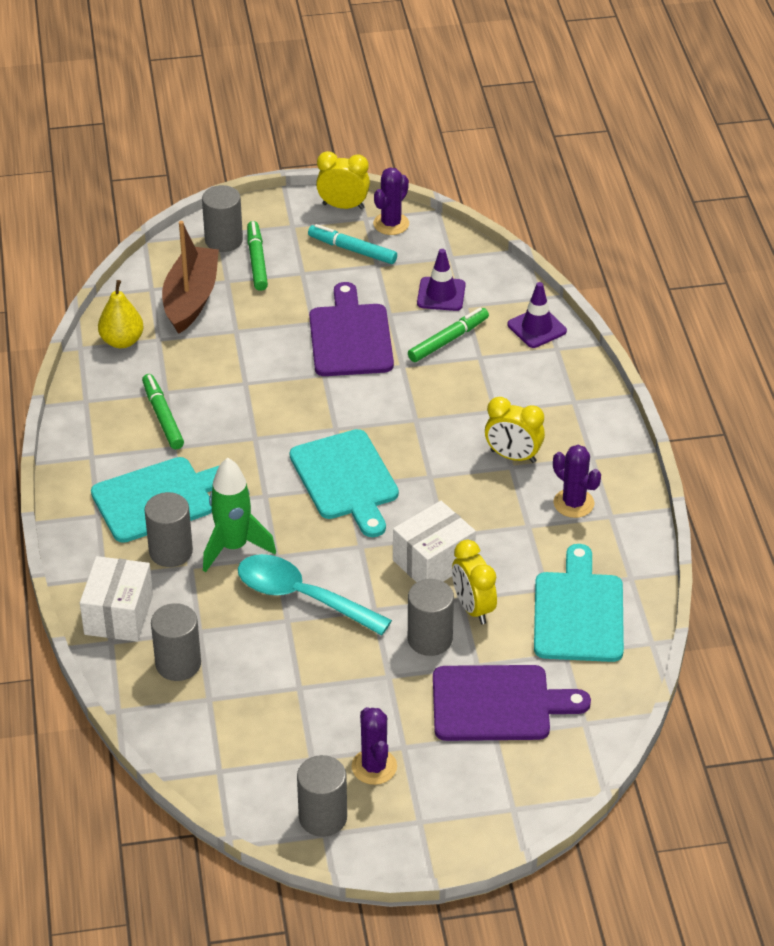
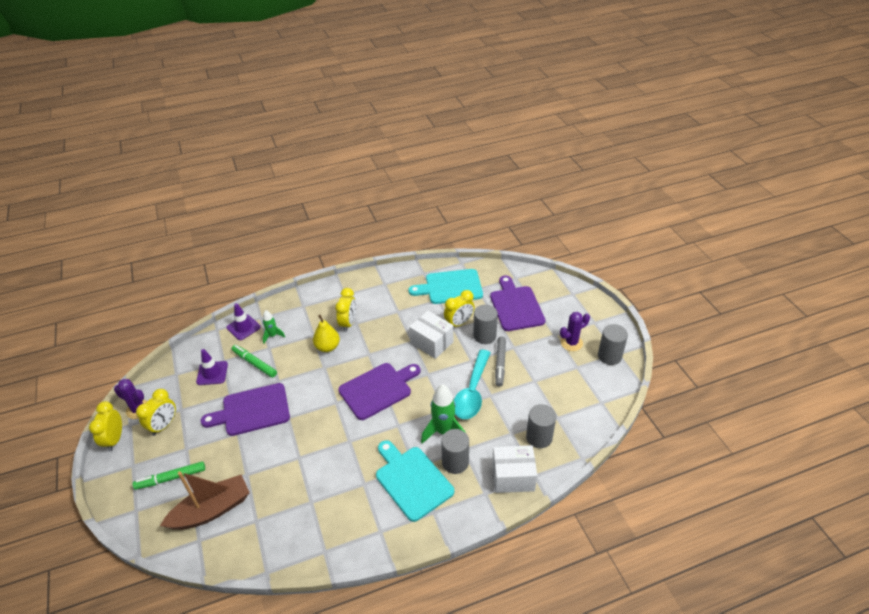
camera: 100 degrees left, 0 degrees up
(122, 341) = (259, 544): yellow pear -> yellow pear (327, 347)
(163, 416) = (336, 497): green marker -> none
(191, 299) = (211, 510): brown boat -> brown boat turned 150 degrees clockwise
(224, 240) = (145, 505): grey cylinder -> none
(346, 479) = (378, 389): turquoise cutting board -> purple cutting board
(352, 250) = (164, 425): turquoise marker -> yellow clock
(354, 647) = (500, 363): none -> grey marker
(507, 362) = (273, 336): none -> green rocket
(573, 503) = (378, 297): purple cactus -> none

